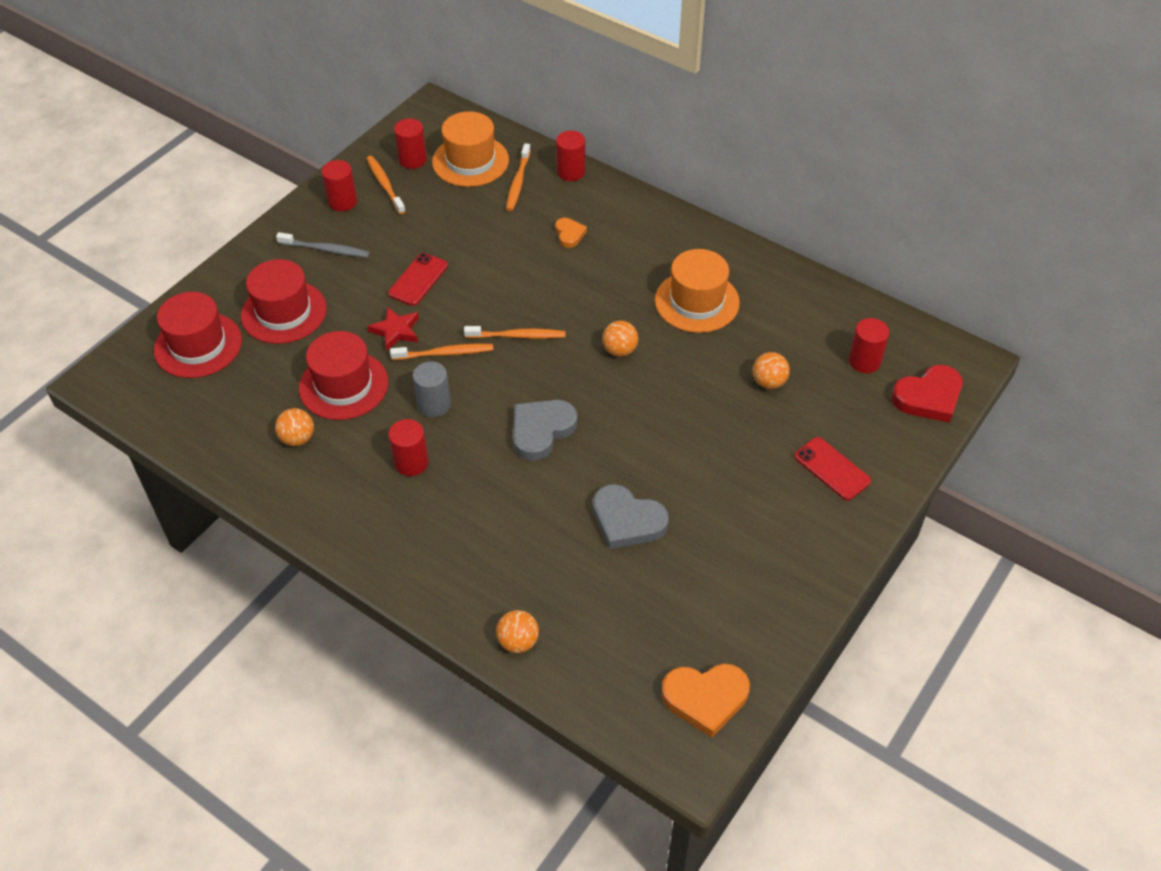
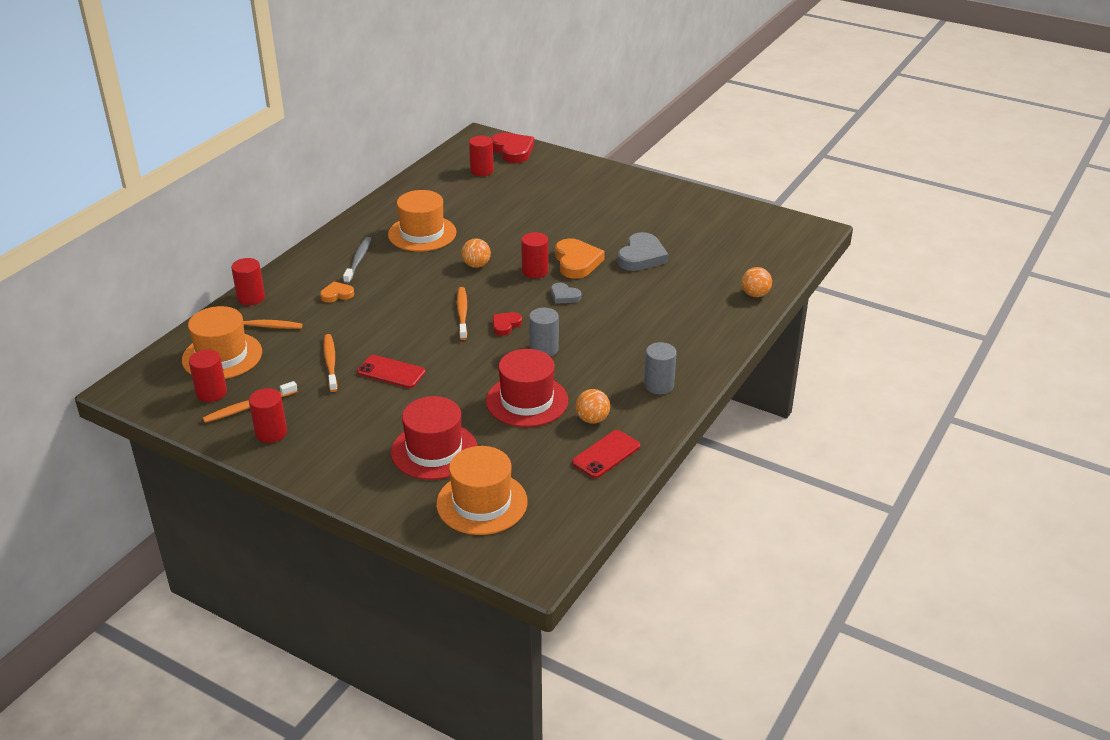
camera: 95 degrees left, 15 degrees down
(198, 345) = (482, 503): red hat -> orange hat
(326, 250) = (344, 434): grey toothbrush -> grey toothbrush (358, 260)
(342, 505) = (658, 385): none -> grey cylinder
(396, 331) = (458, 378): red star -> none
(411, 462) = (607, 355): red cylinder -> red cylinder (535, 271)
(445, 353) = (484, 348): orange toothbrush -> orange toothbrush (330, 362)
(487, 373) = (505, 325): none -> red heart
(541, 431) = (564, 296): grey heart -> grey heart, size x0.55
(705, 698) = (770, 226): orange heart -> orange heart (577, 262)
(769, 382) = (504, 205): orange ball -> none
(832, 469) = (580, 184): red phone -> red phone (606, 454)

